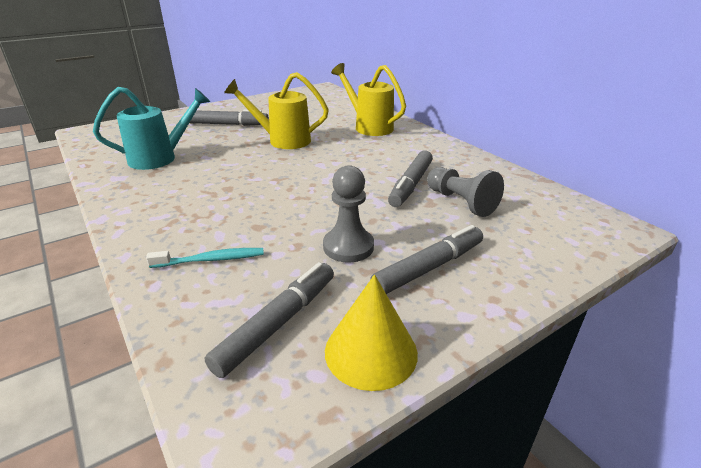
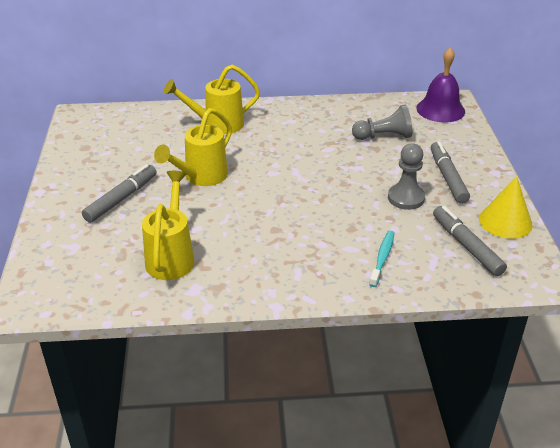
camera: 60 degrees left, 5 degrees up
(160, 158) = (171, 257): turquoise watering can -> yellow watering can
(411, 185) = (344, 145): grey marker -> none
(582, 224) = (440, 109): none -> purple bell

